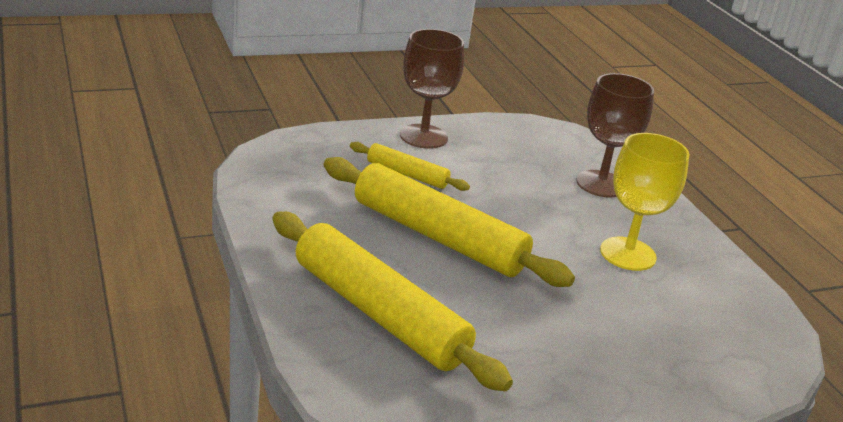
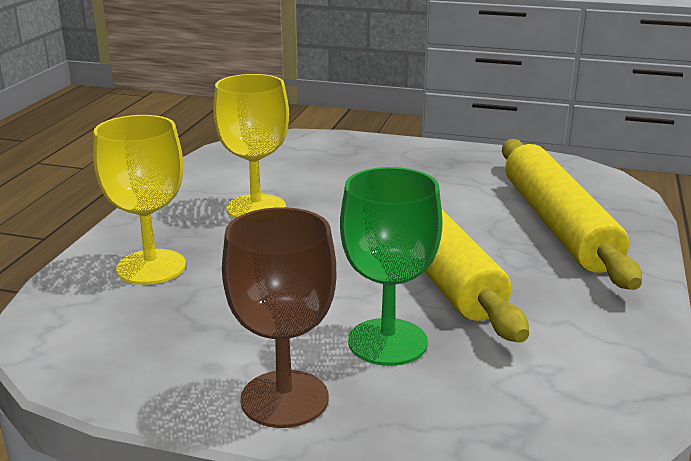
camera: 140 degrees left, 5 degrees down
(407, 174) = (387, 342): yellow rolling pin -> green goblet
(601, 184) = (151, 267): brown goblet -> yellow goblet

